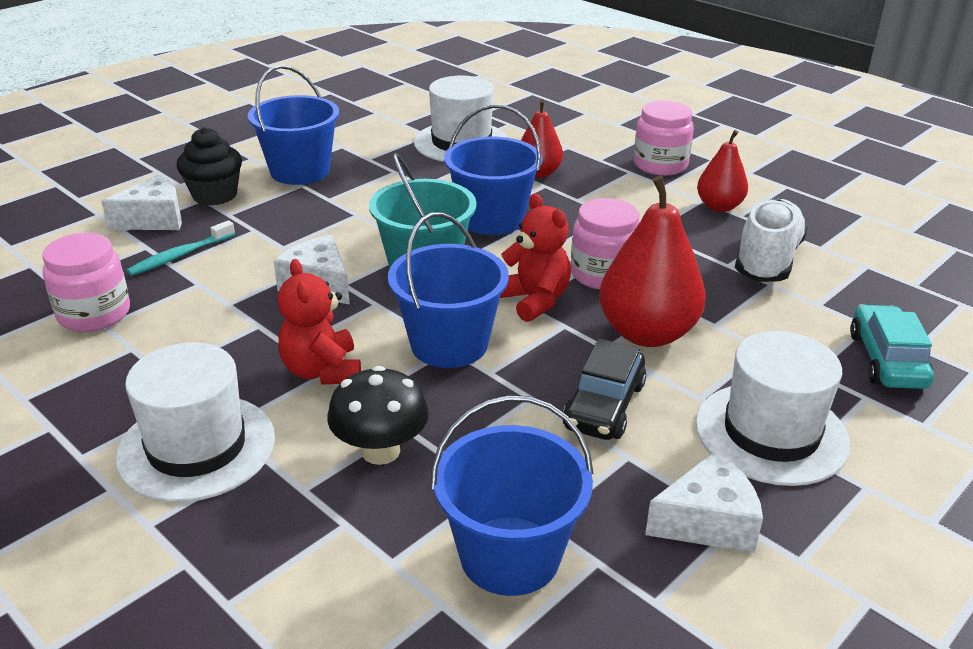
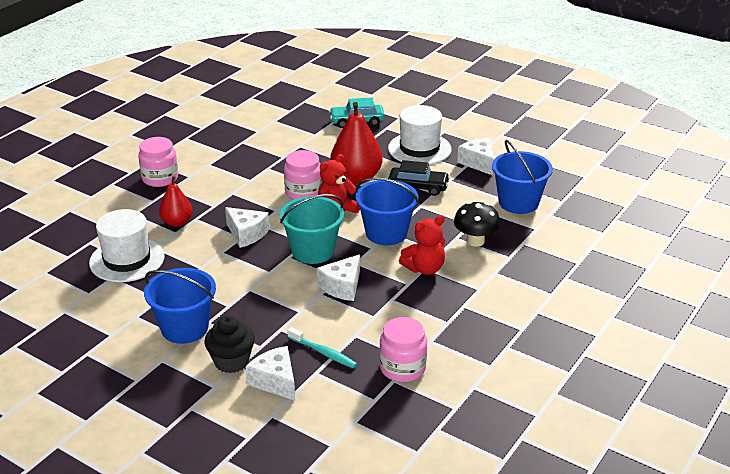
camera: 100 degrees left, 0 degrees up
(197, 447) = (498, 294): white hat -> none
(492, 219) = (246, 234): blue bucket -> white cheese
(719, 206) = (216, 159): red pear -> none
(767, 260) = (276, 146): white shoe -> none

